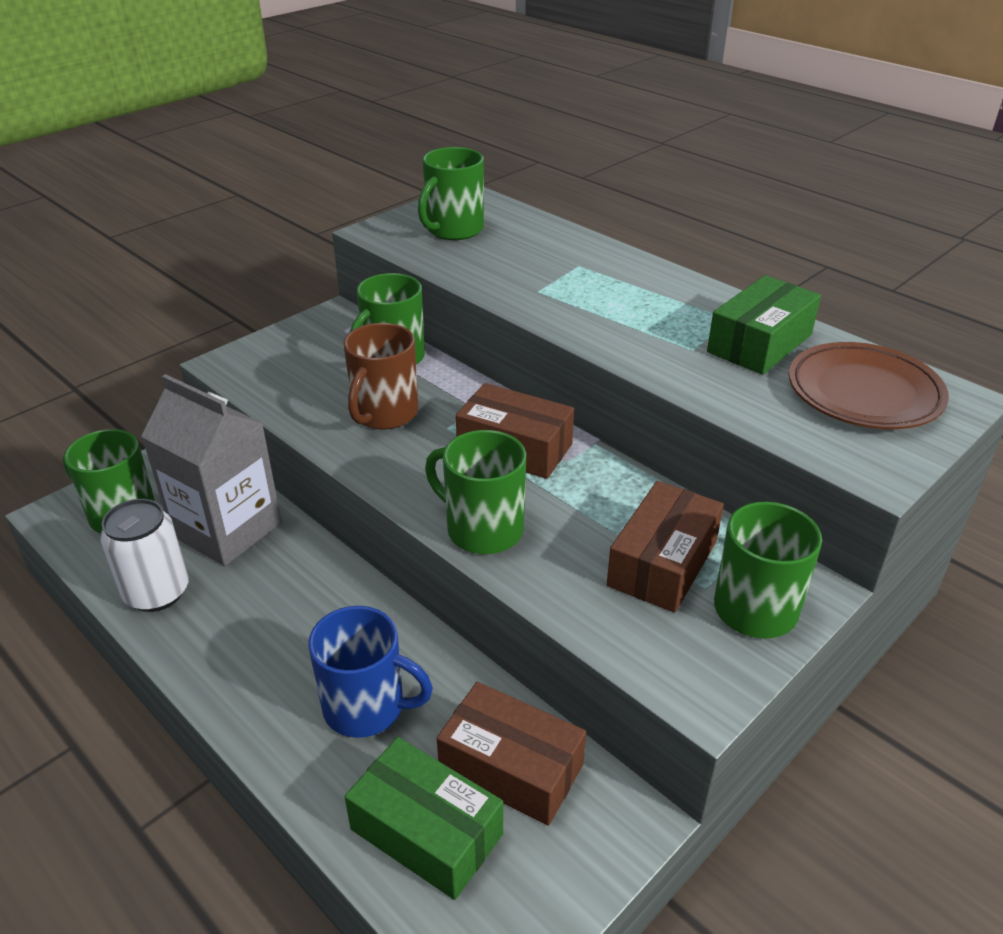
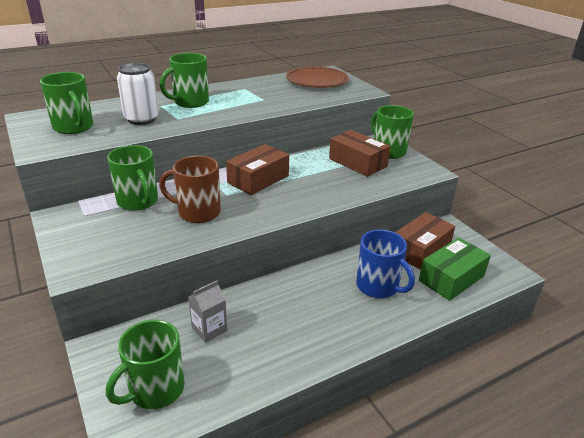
camera: 75 degrees left, 5 degrees down
(157, 592) = (256, 369): white can -> white can (141, 119)
(227, 529) = (209, 329): grey carton -> grey carton, size x0.47
(366, 707) = (378, 286): blue mug -> blue mug turned 105 degrees clockwise
(384, 414) = (198, 212): brown mug -> brown mug turned 150 degrees clockwise
(482, 529) = (317, 198): green mug -> green mug (190, 102)
(760, 343) = (269, 88): green box -> none

